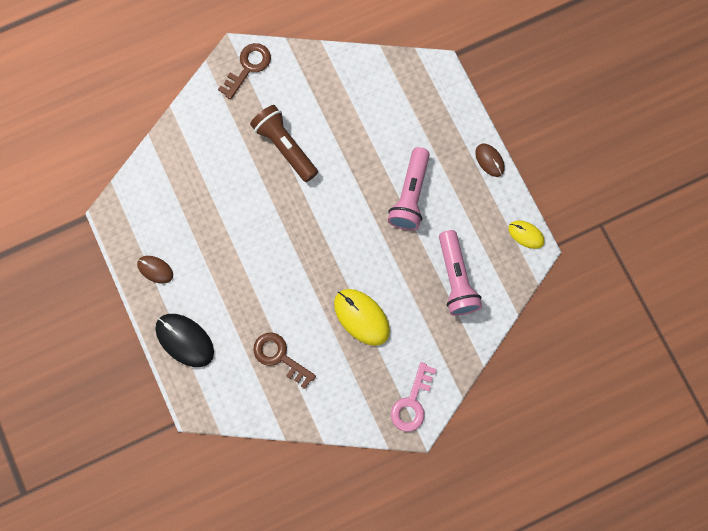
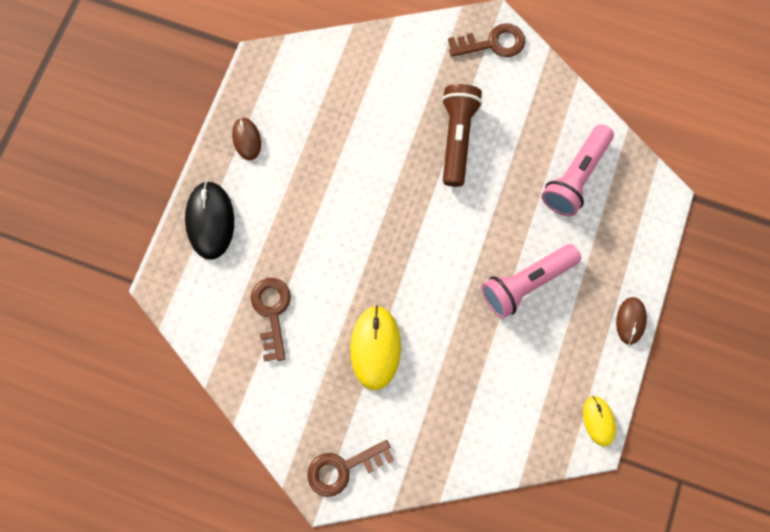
camera: 45 degrees right, 0 degrees up
(412, 403) = (343, 468): pink key -> brown key
(456, 278) = (493, 396): pink flashlight -> pink flashlight (574, 177)

